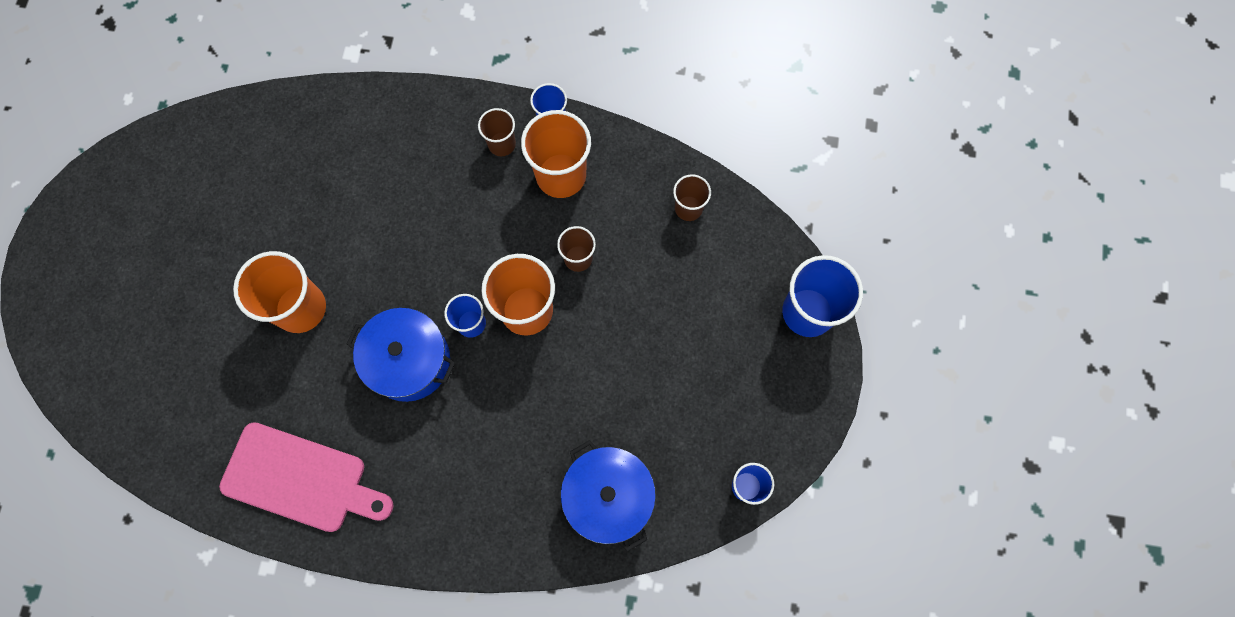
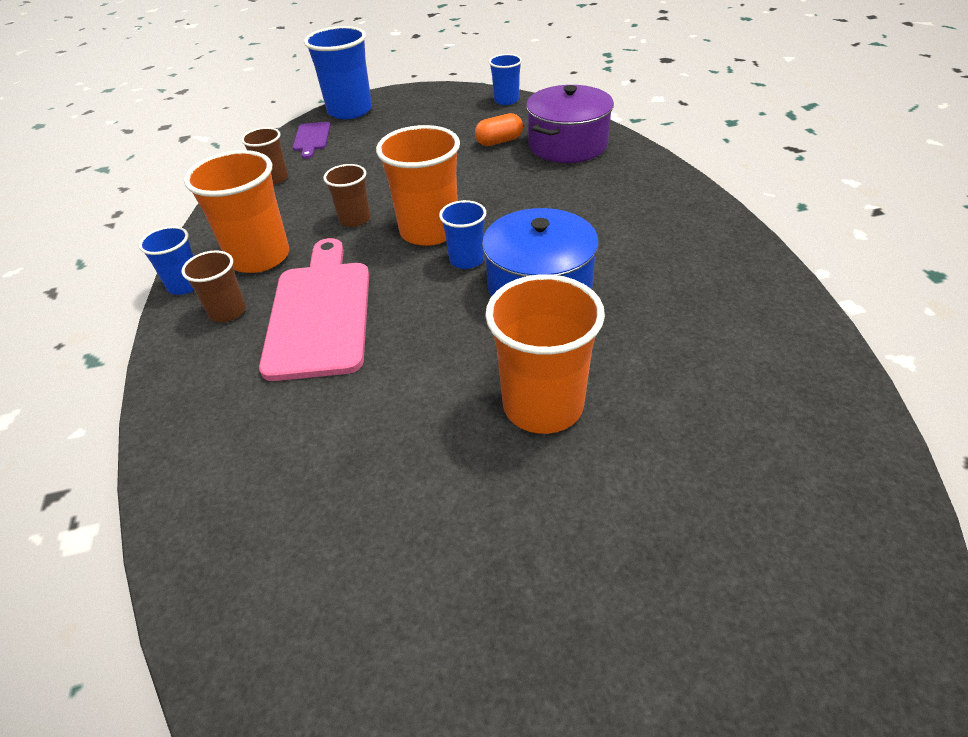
camera: 110 degrees left, 30 degrees down
(301, 479) = (739, 315): pink cutting board -> pink cutting board (320, 312)
(608, 497) = (568, 145): blue pot -> purple pot
(651, 434) = (499, 141): none -> orange capsule
(757, 258) = (311, 139): none -> purple cutting board

